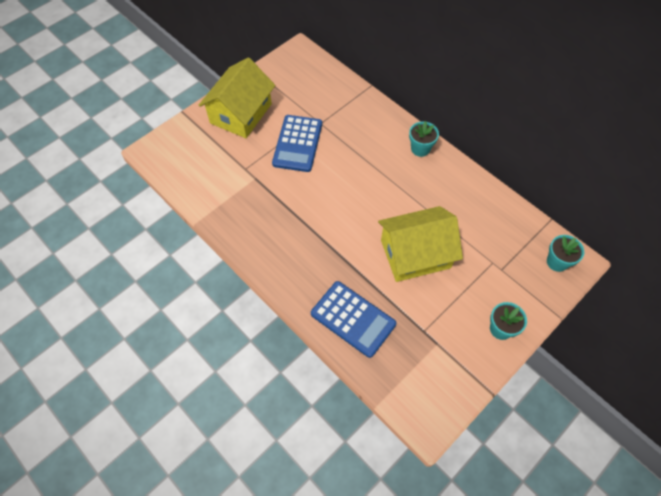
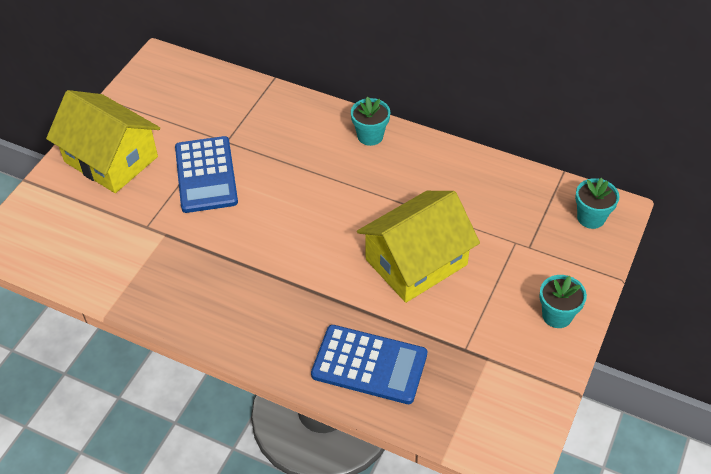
camera: 20 degrees left, 10 degrees down
(241, 113) = (111, 159): yellow house -> yellow house turned 60 degrees counterclockwise

